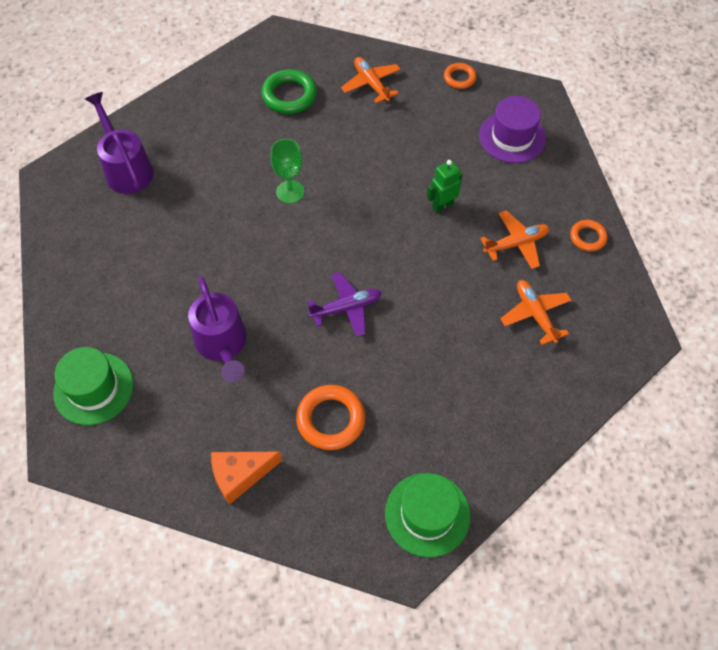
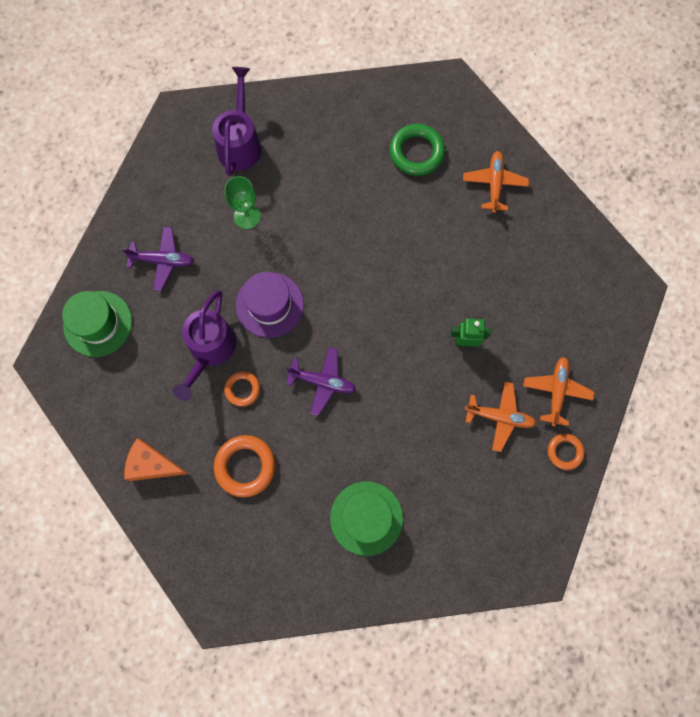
camera: 35 degrees right, 15 degrees up
(121, 299) = (163, 260): none -> purple plane
(290, 192) = (352, 247): green goblet -> green goblet (247, 216)
(427, 514) = (260, 589): green hat -> green hat (366, 518)
(459, 78) = (576, 226): orange ring -> orange ring (242, 389)
(512, 137) = (576, 315): purple hat -> purple hat (269, 305)
(535, 314) = (465, 489): orange plane -> orange plane (556, 391)

